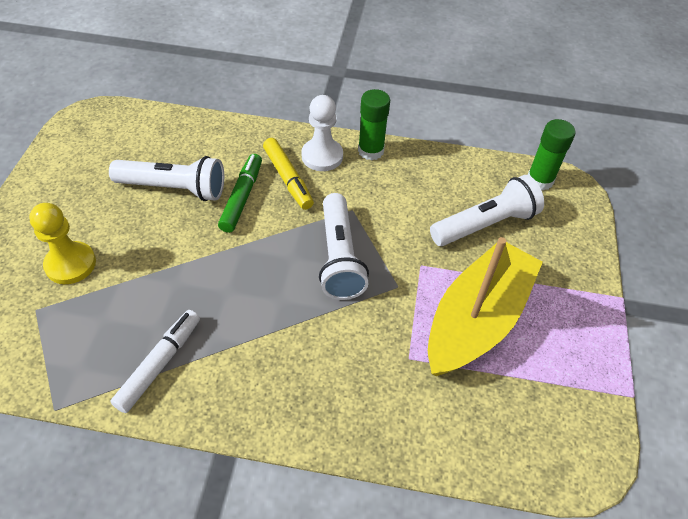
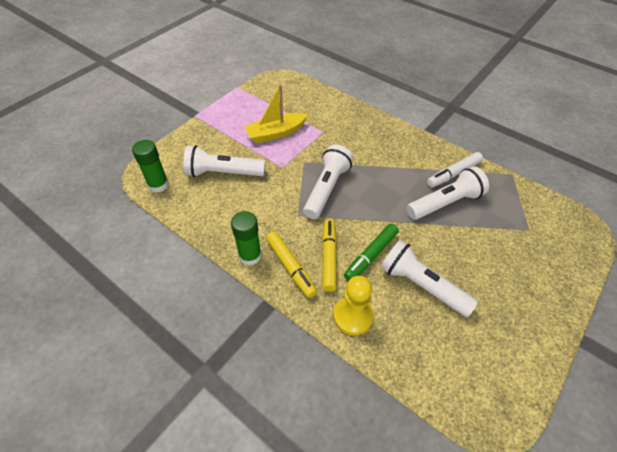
camera: 150 degrees left, 0 degrees up
(70, 264) = (507, 251): yellow pawn -> yellow pawn (352, 316)
(164, 303) = (445, 203): none -> white flashlight
(322, 156) = (291, 267): white pawn -> yellow marker
(477, 319) = (276, 133): yellow boat -> yellow boat, size x0.66

